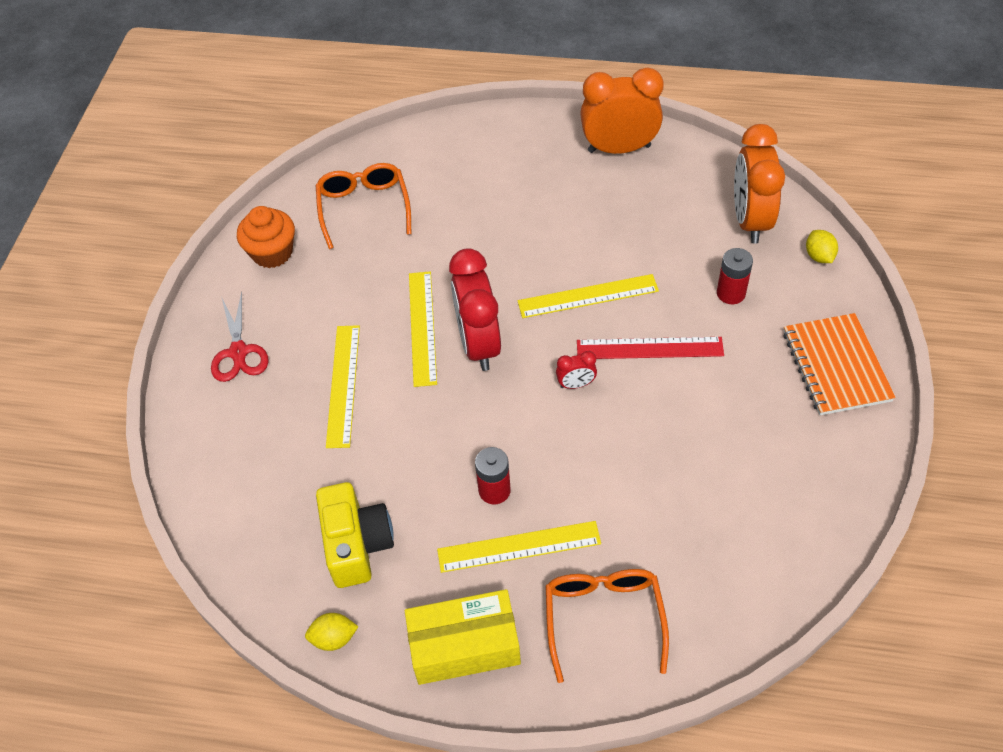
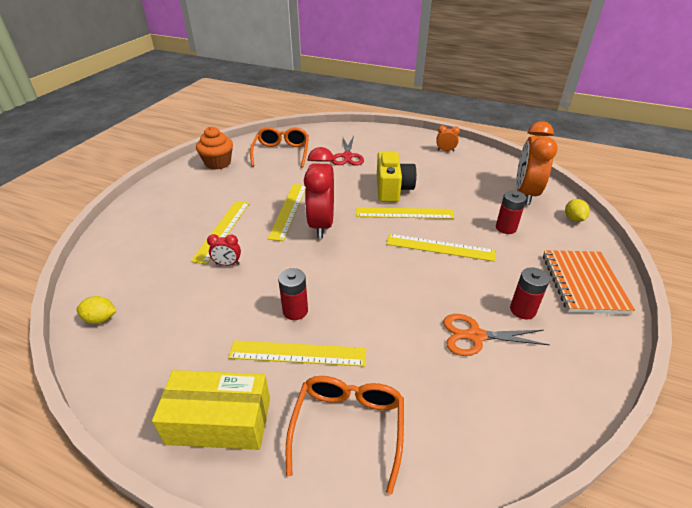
camera: 10 degrees right, 15 degrees down
(239, 352) = (168, 203): red scissors -> red scissors (347, 156)
(334, 638) = (119, 388): yellow lemon -> yellow lemon (101, 319)
(357, 545) = (176, 325): yellow camera -> yellow camera (392, 189)
(576, 384) = (380, 258): red clock -> red clock (227, 264)
(619, 148) = (445, 150): orange clock -> orange clock, size x0.44
(649, 348) = (440, 247): red ruler -> yellow ruler
(717, 474) = (475, 336): none -> orange scissors
(767, 424) = (522, 310): none -> red battery

